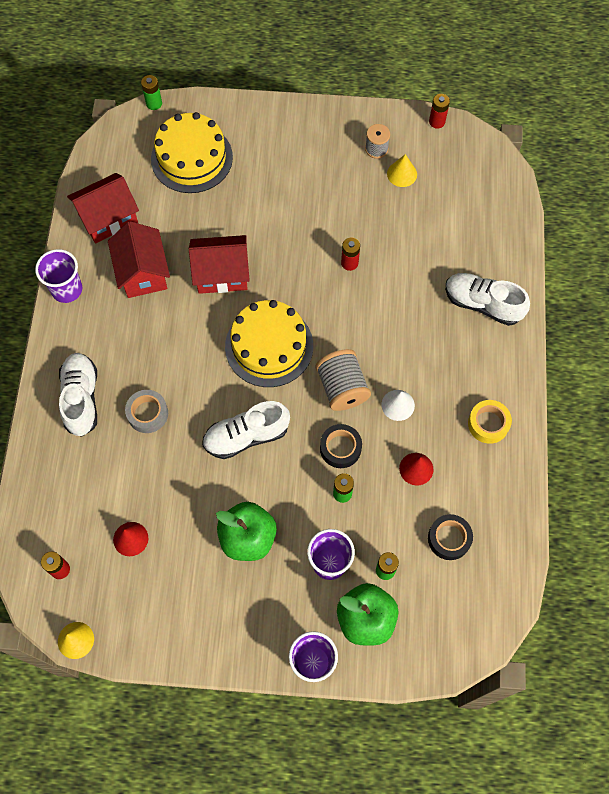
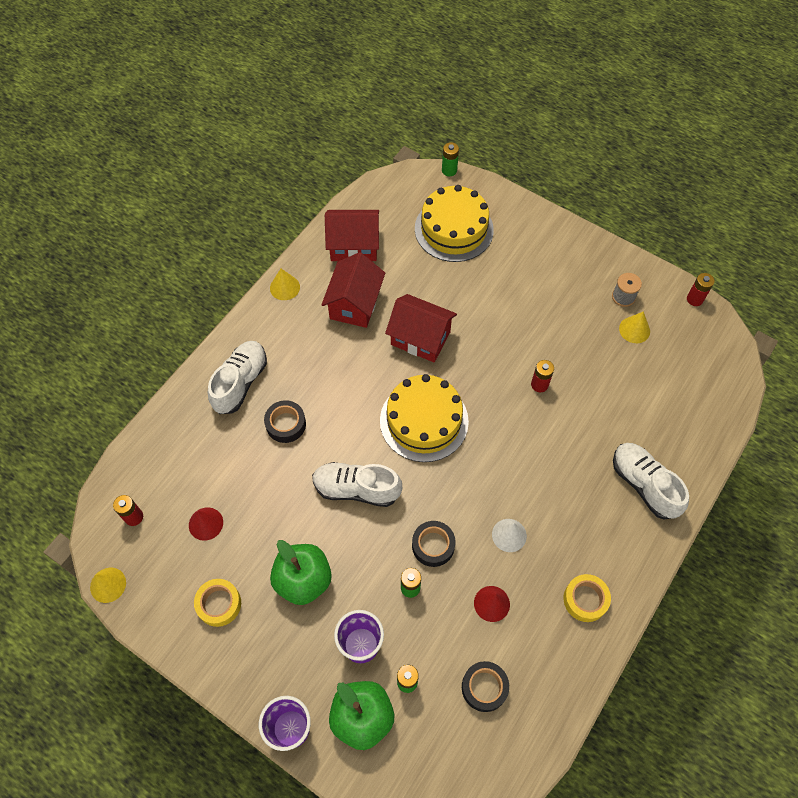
camera: 30 degrees right, 5 degrees down
(67, 289) = (284, 287): purple cup -> yellow cone
(147, 413) = (286, 424): grey tape -> black tape
(187, 599) = (219, 604): none -> yellow tape
(342, 388) = (467, 492): grey spool -> none

